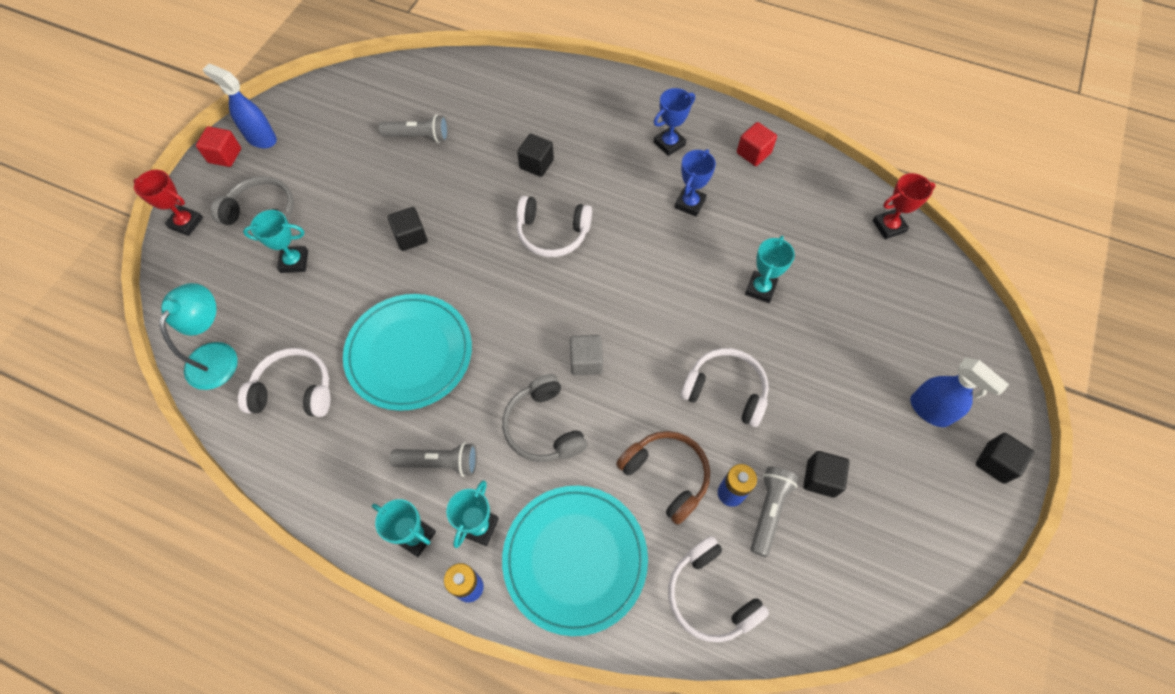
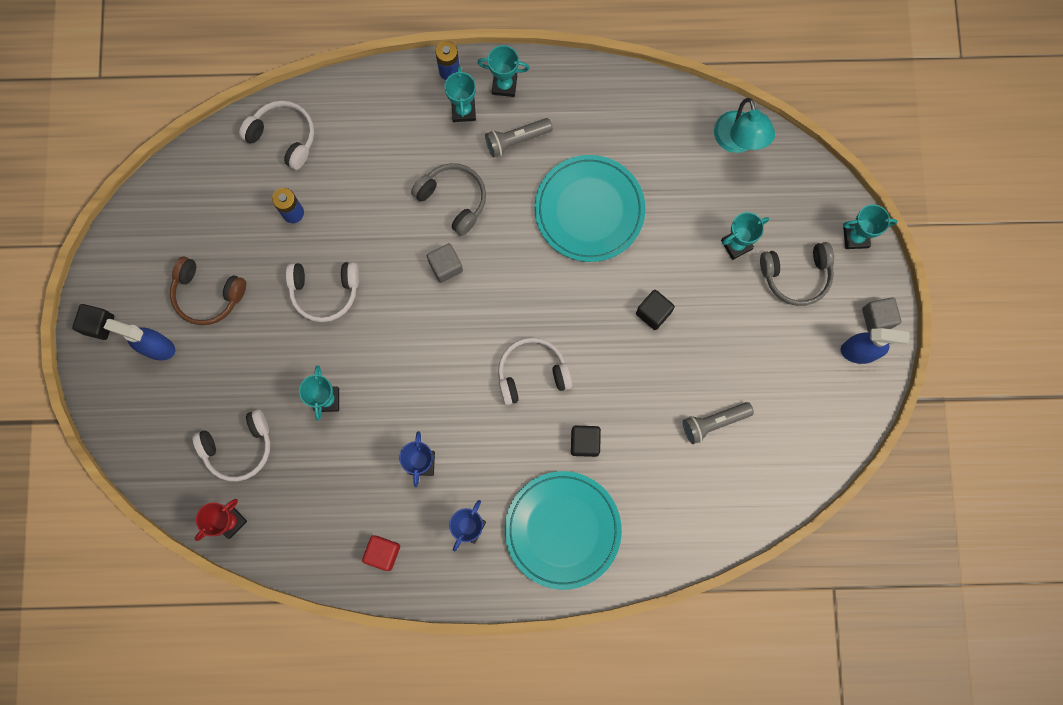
camera: 155 degrees right, 15 degrees up
(186, 223) = (855, 237): red trophy -> turquoise trophy
(225, 155) = (877, 318): red cube -> grey cube
(294, 391) = (658, 142): white headphones -> white headphones (238, 447)
(575, 559) = (386, 119): turquoise plate -> turquoise plate (562, 530)
(666, 476) = (345, 204): brown headphones -> brown headphones (208, 294)
(768, 511) = (261, 212): grey flashlight -> none
(821, 478) = (229, 253): black cube -> none

